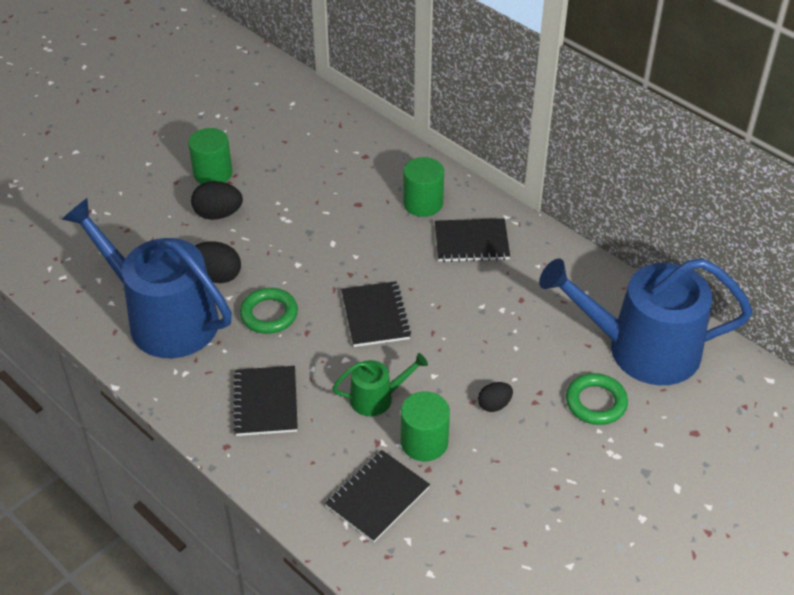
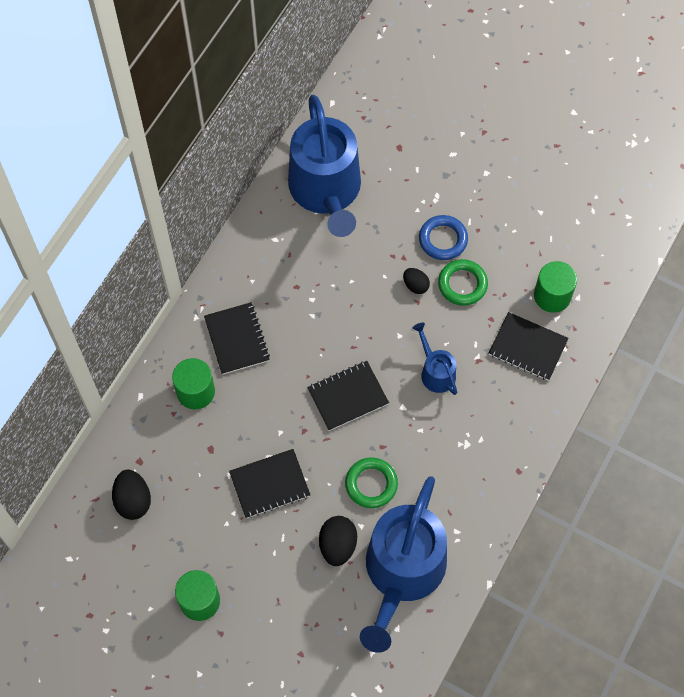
camera: 105 degrees left, 20 degrees up
(218, 214) = (257, 574): black egg -> black egg (133, 500)
(266, 402) = (466, 455): black notebook -> black notebook (269, 484)
(377, 398) = (435, 372): green watering can -> blue watering can
(424, 442) = (467, 327): green cylinder -> green cylinder (552, 296)
(551, 446) = (443, 239): none -> blue ring
(596, 402) = (391, 215): green ring -> green ring (462, 284)

